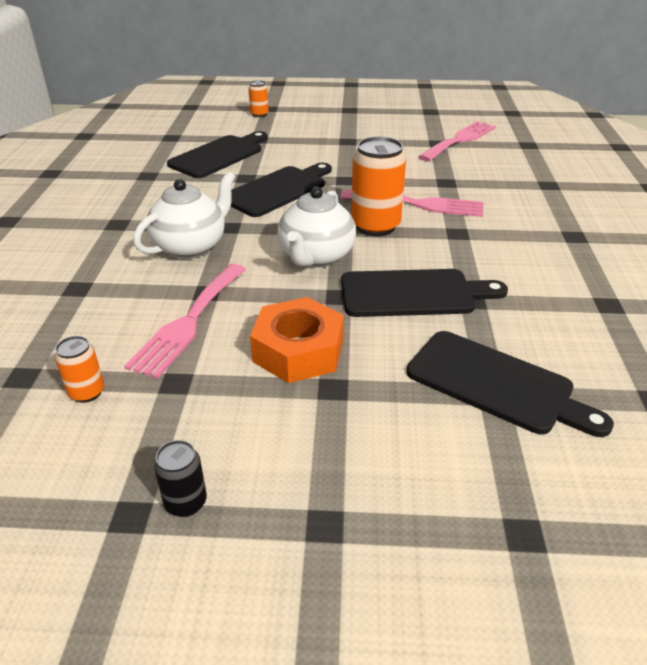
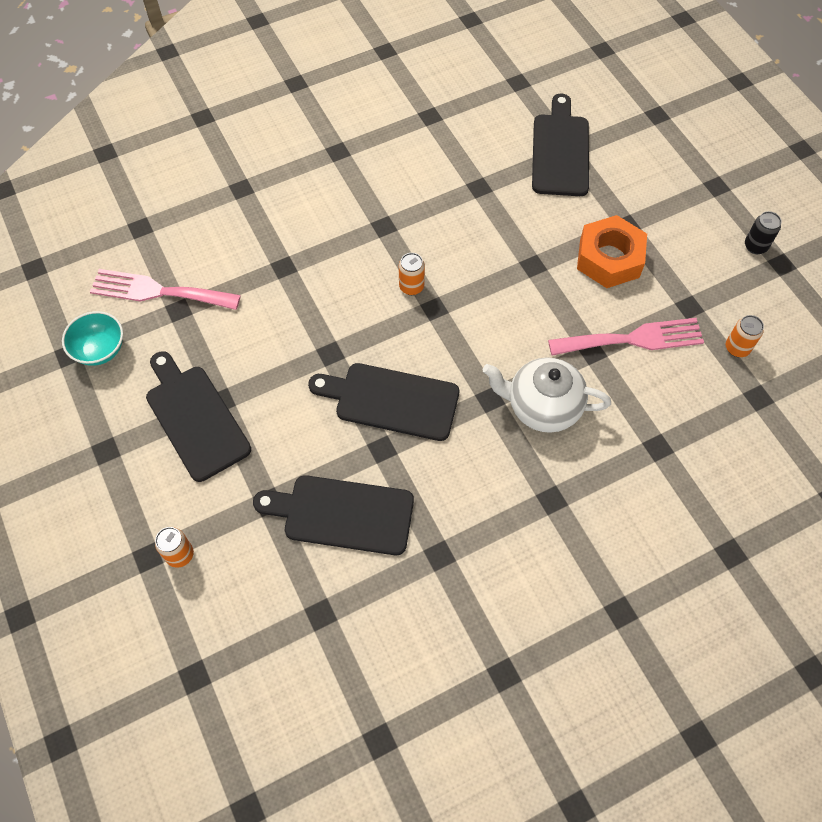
camera: 120 degrees left, 25 degrees up
(316, 257) = (491, 305): white teapot -> none
(375, 226) = (411, 287): orange can -> orange can, size x0.51
(413, 294) = (496, 222): black cutting board -> black cutting board (195, 418)
(418, 204) = (346, 271): pink fork -> none
(425, 118) = (100, 350): none -> turquoise bowl

